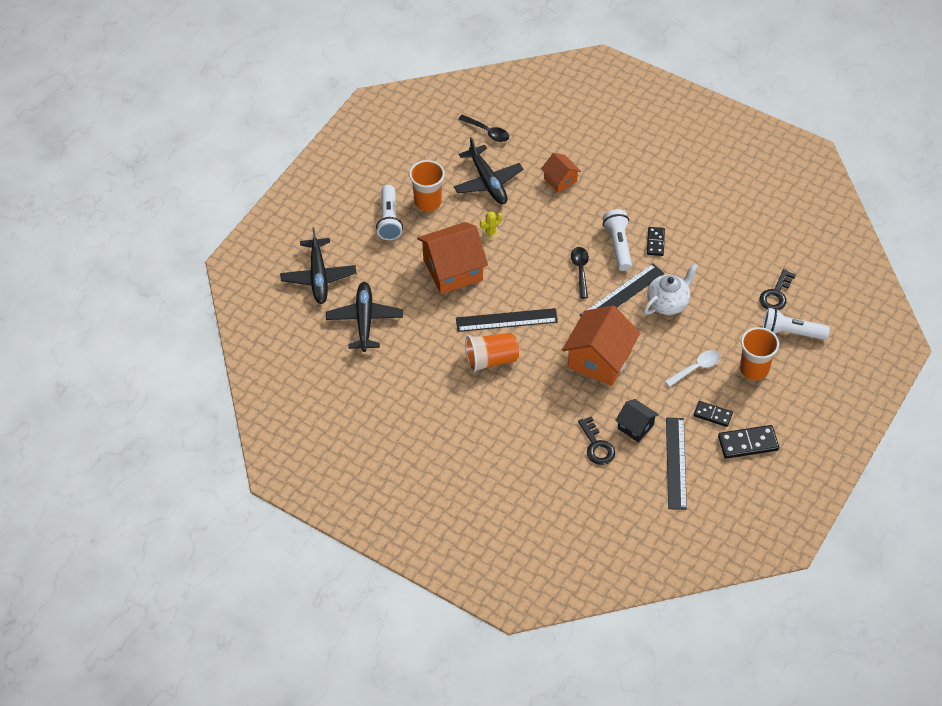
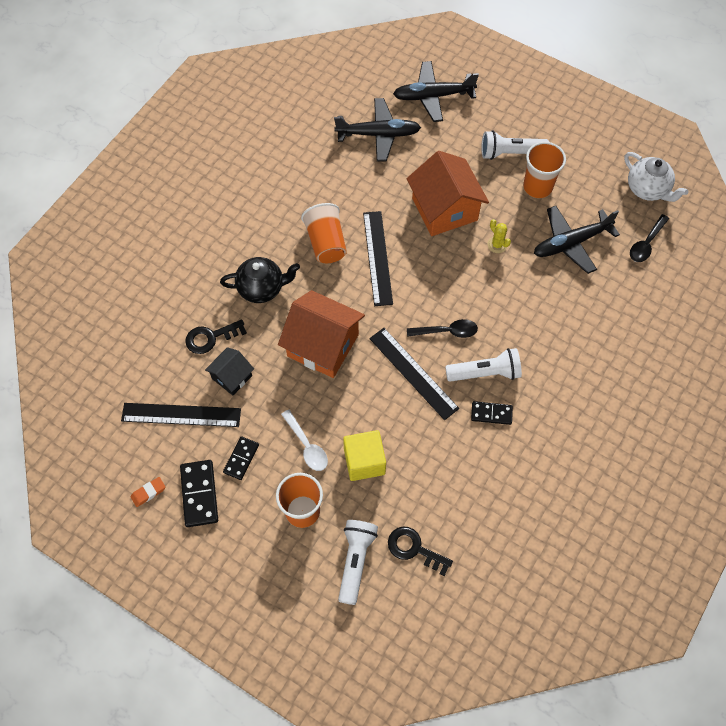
camera: 90 degrees right, 10 degrees up
(542, 408) = (262, 288): none -> black teapot
(560, 180) = (580, 316): orange house -> none
(668, 303) = (400, 422): white teapot -> white teapot (647, 189)
(706, 328) = (364, 461): none -> yellow cube
(751, 481) = (148, 492): none -> orange eraser

